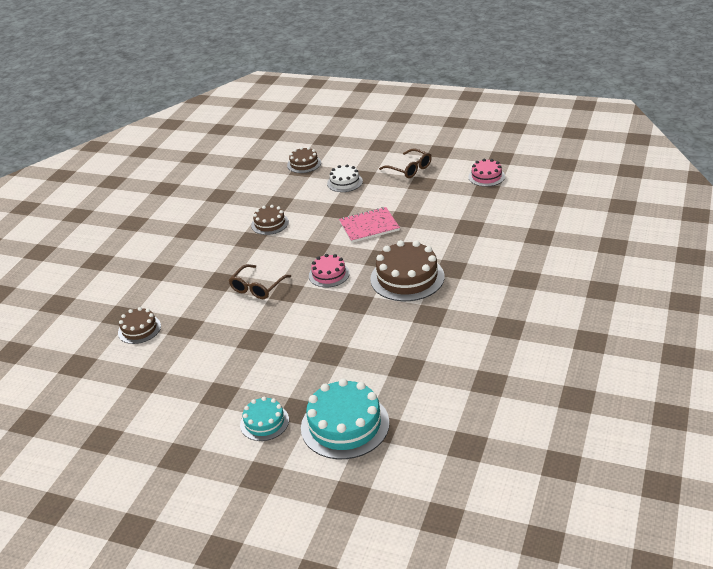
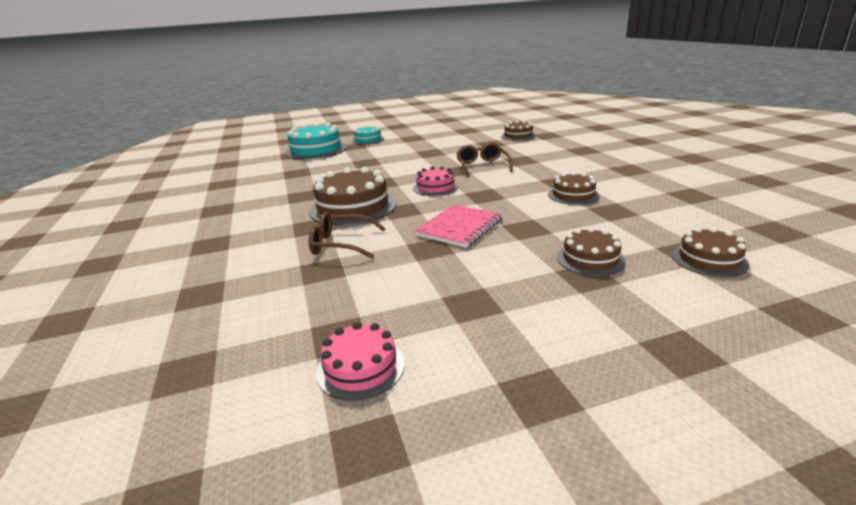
camera: 140 degrees right, 10 degrees down
(345, 182) = (590, 259): white cake -> brown cake
(409, 169) = (533, 321): brown glasses -> brown glasses (341, 244)

